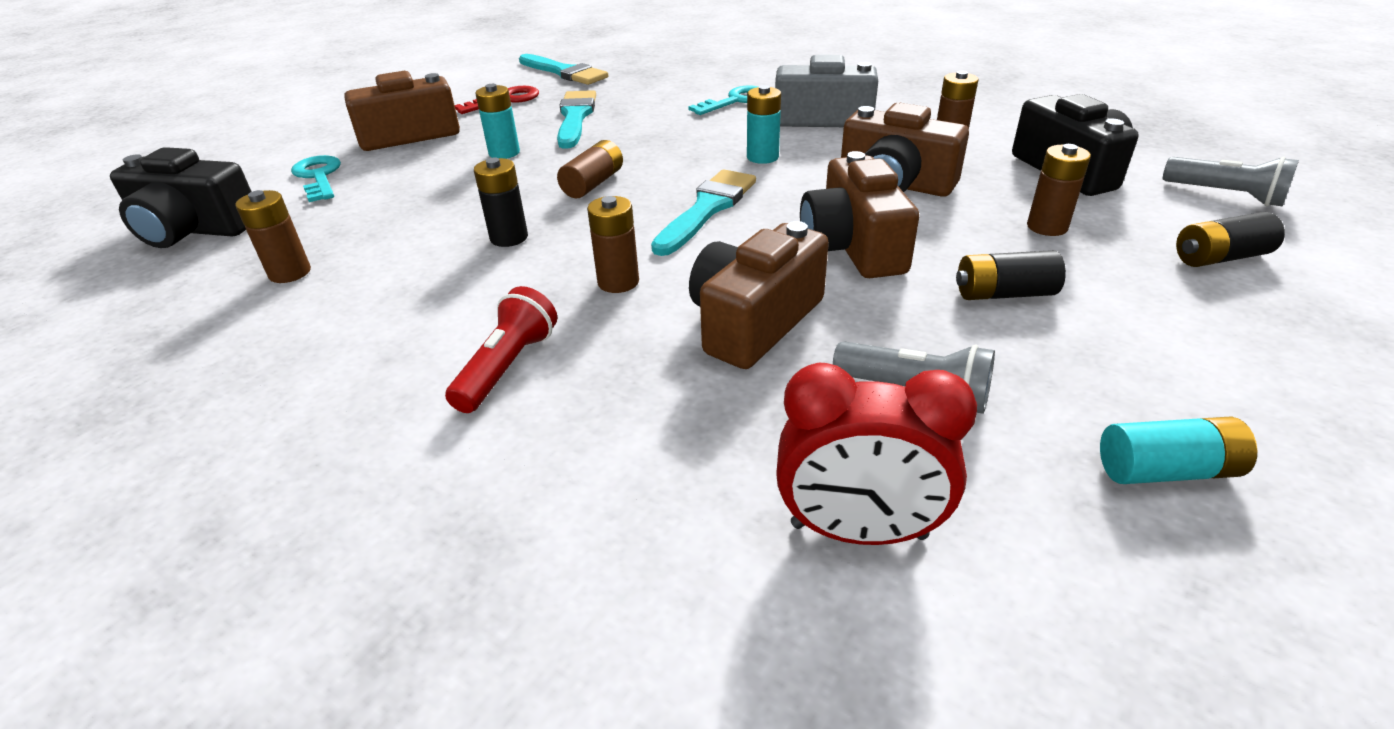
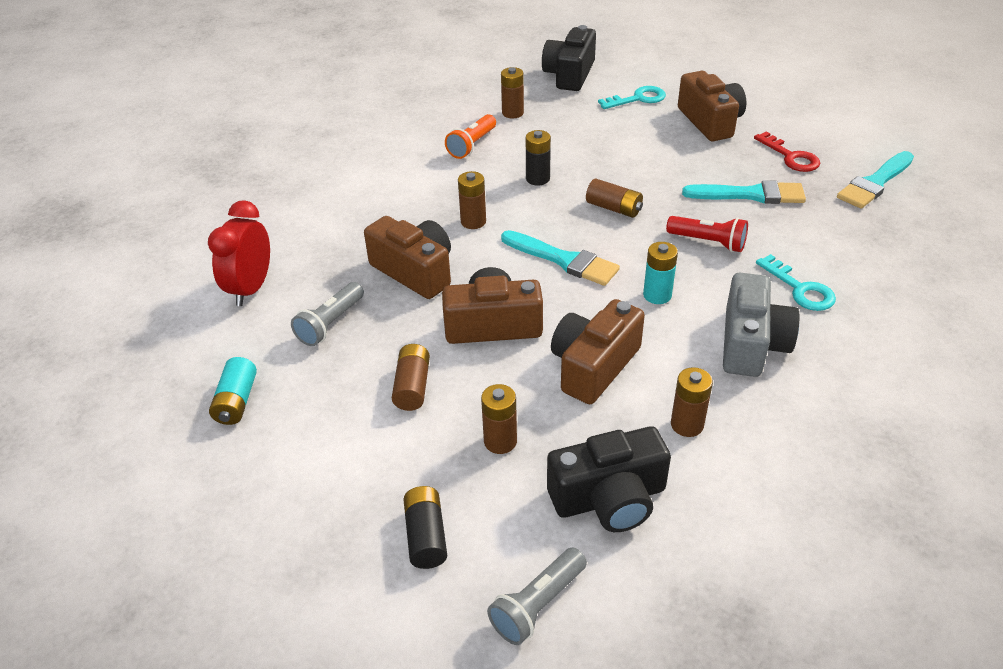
camera: 95 degrees right, 5 degrees up
(381, 304) = (472, 145): none -> orange flashlight
(504, 153) = (674, 166): turquoise battery -> none
(507, 367) = (402, 189): red flashlight -> red flashlight (708, 242)
(1004, 293) = (412, 386): black battery -> brown battery

